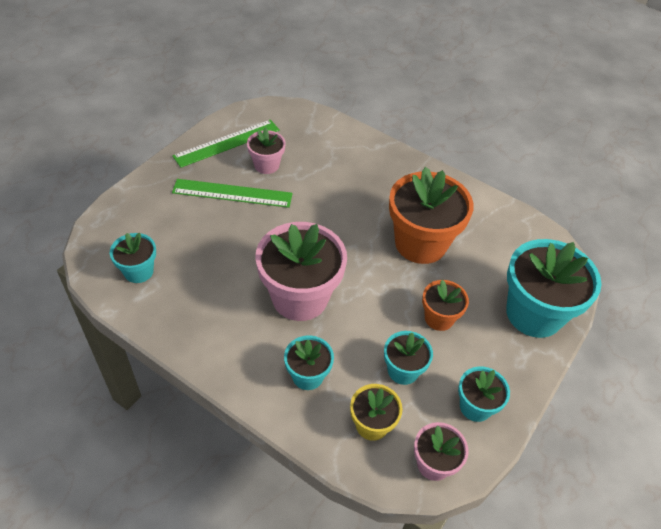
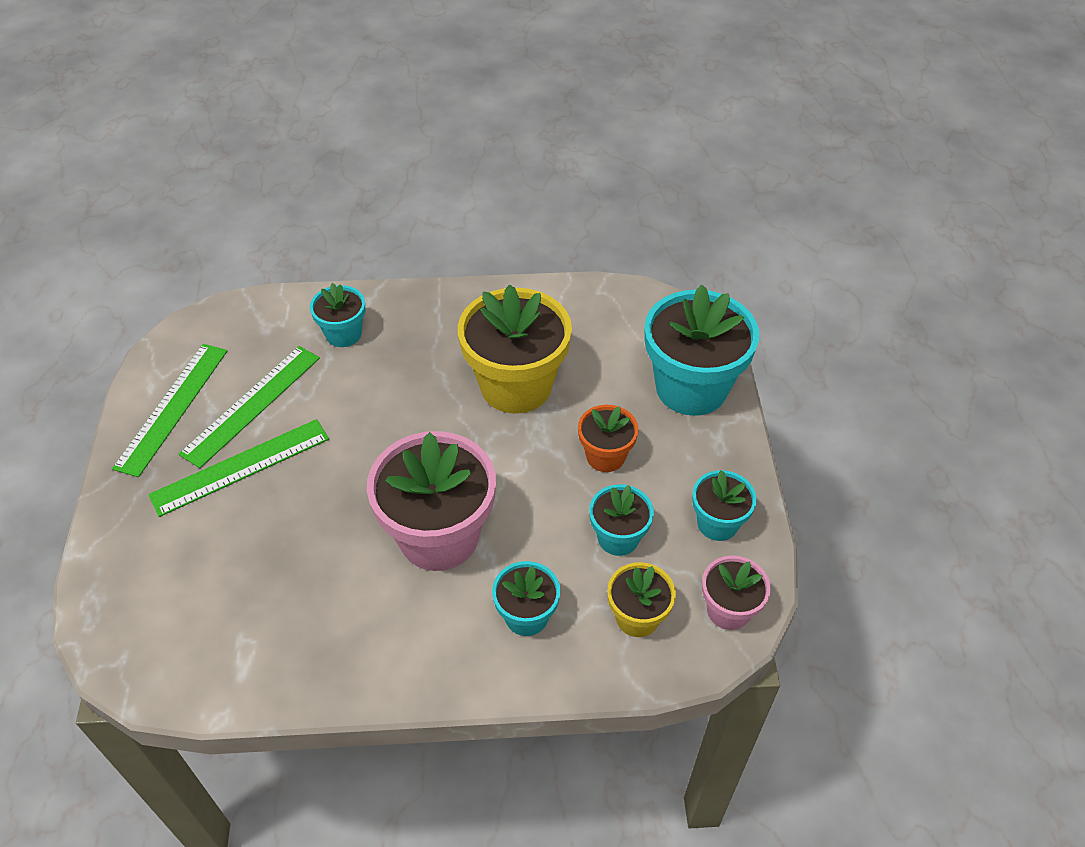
camera: 35 degrees left, 0 degrees up
(138, 271) = (210, 642): turquoise flower pot -> turquoise flower pot (343, 334)
(266, 165) = (252, 405): pink flower pot -> green ruler
(420, 243) = (516, 386): orange flower pot -> yellow flower pot

